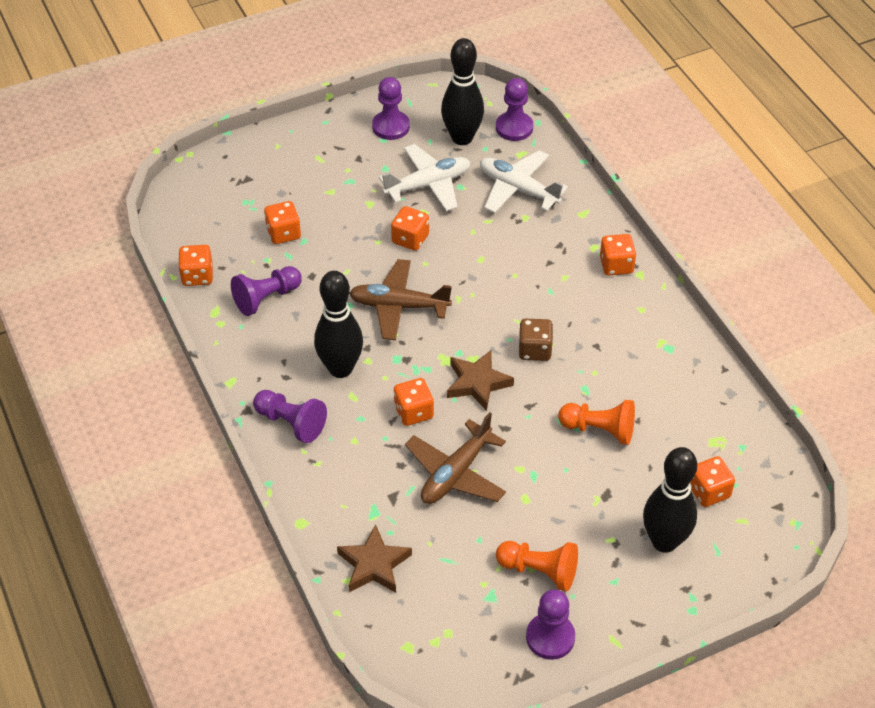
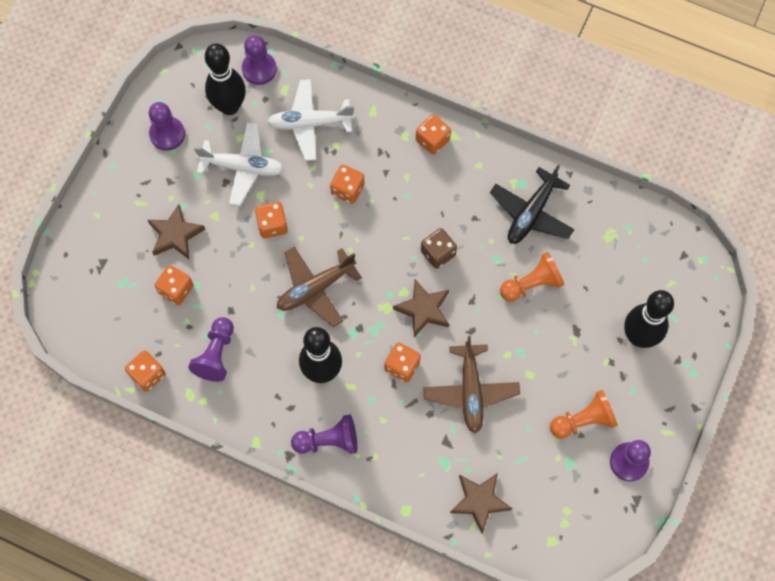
camera: 40 degrees left, 20 degrees up
(323, 196) = (175, 235): none -> brown star
(428, 185) = (242, 167): white plane -> white plane turned 75 degrees clockwise
(655, 375) = (531, 213): none -> black plane
(708, 491) = (635, 278): orange dice -> orange dice (347, 189)

